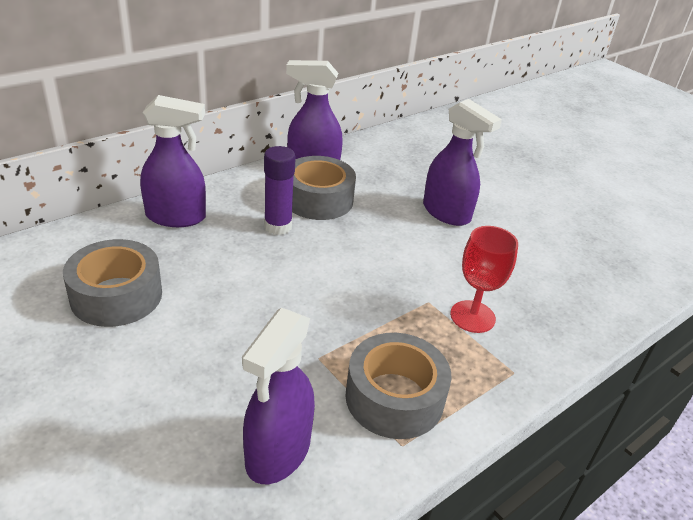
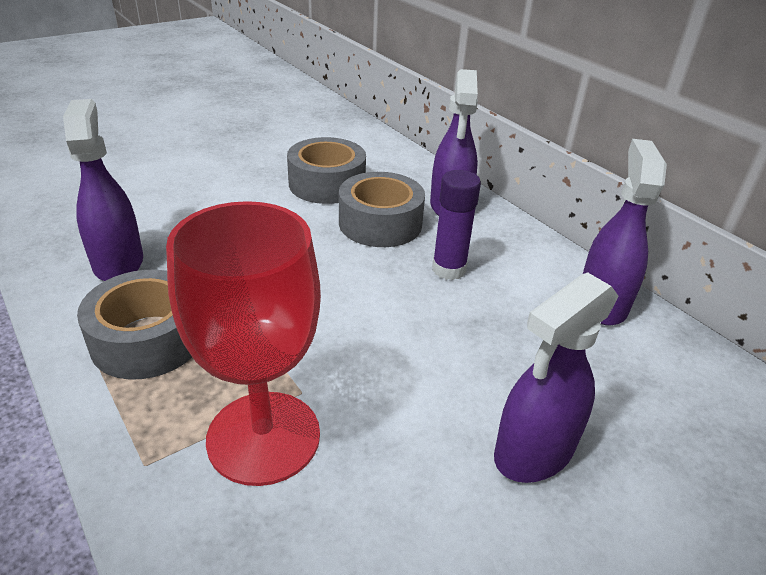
camera: 95 degrees right, 0 degrees up
(278, 452) = (118, 262): purple spray bottle -> purple spray bottle turned 45 degrees clockwise
(318, 199) = (520, 304): grey tape -> grey tape (380, 223)
(472, 316) = (263, 437): red goblet -> red goblet, size x1.67

